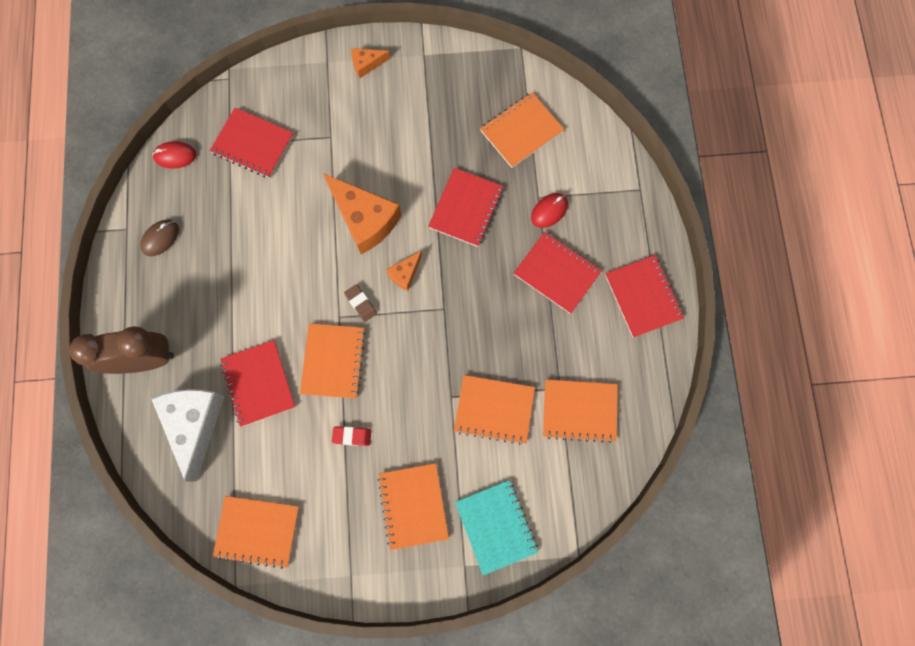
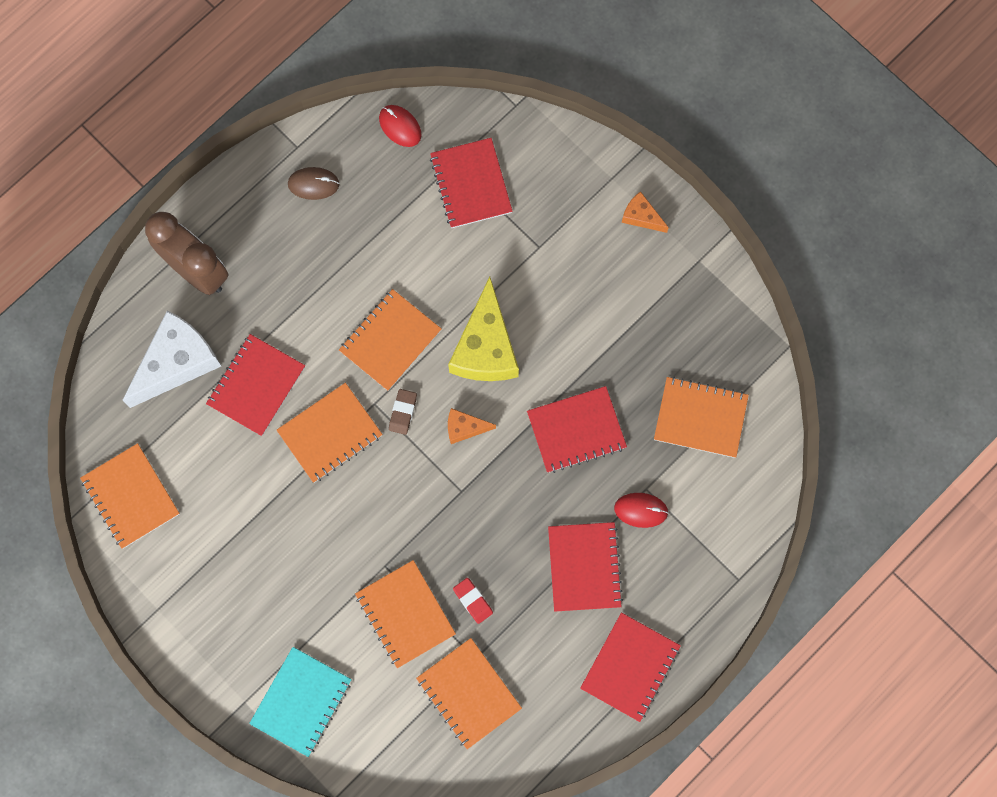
camera: 50 degrees right, 0 degrees up
(352, 436) = (277, 507): red eraser -> red eraser (473, 601)
(364, 219) = (485, 347): orange cheese -> yellow cheese
(413, 505) = (260, 613): orange notebook -> orange notebook (390, 340)

